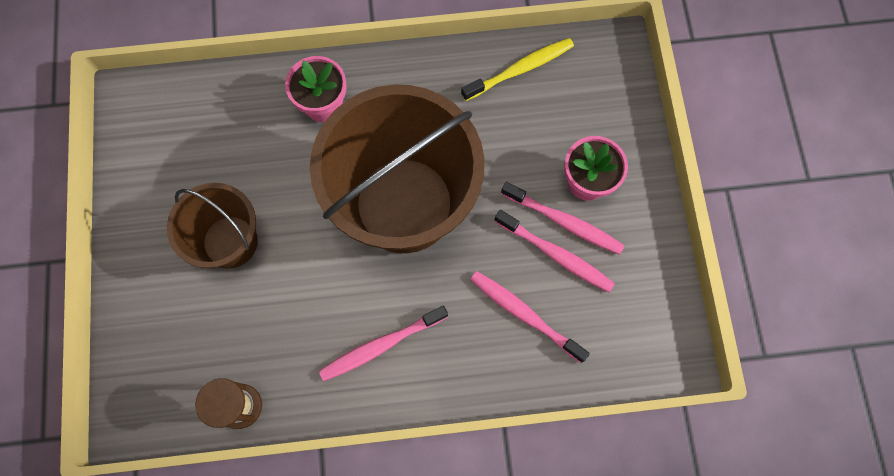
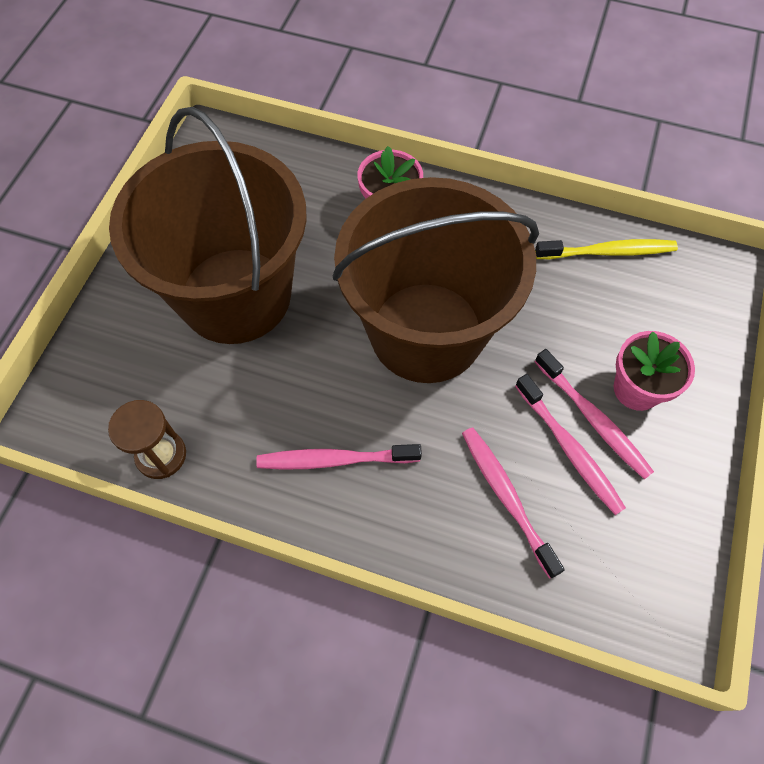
camera: 25 degrees right, 10 degrees down
(230, 242) = (235, 295): brown bucket -> brown bucket, size x1.86

